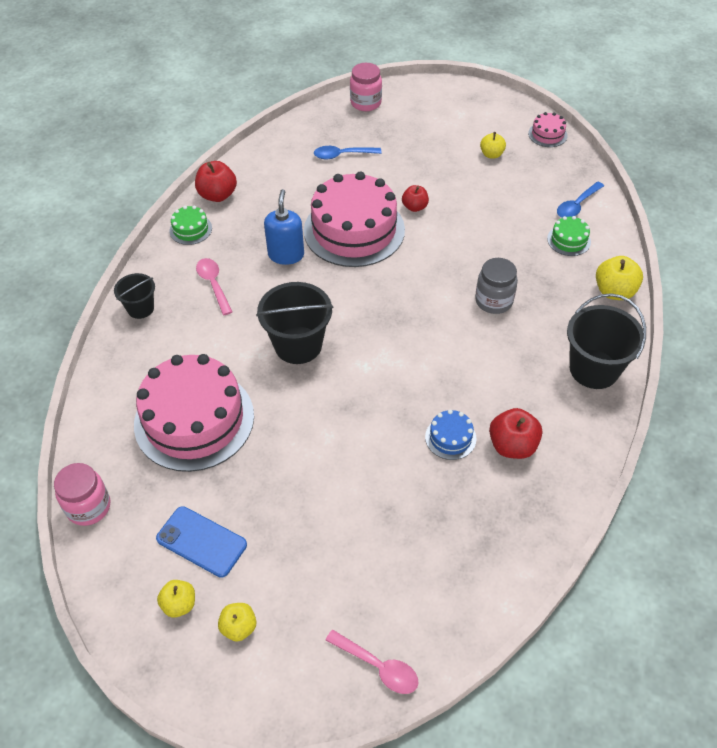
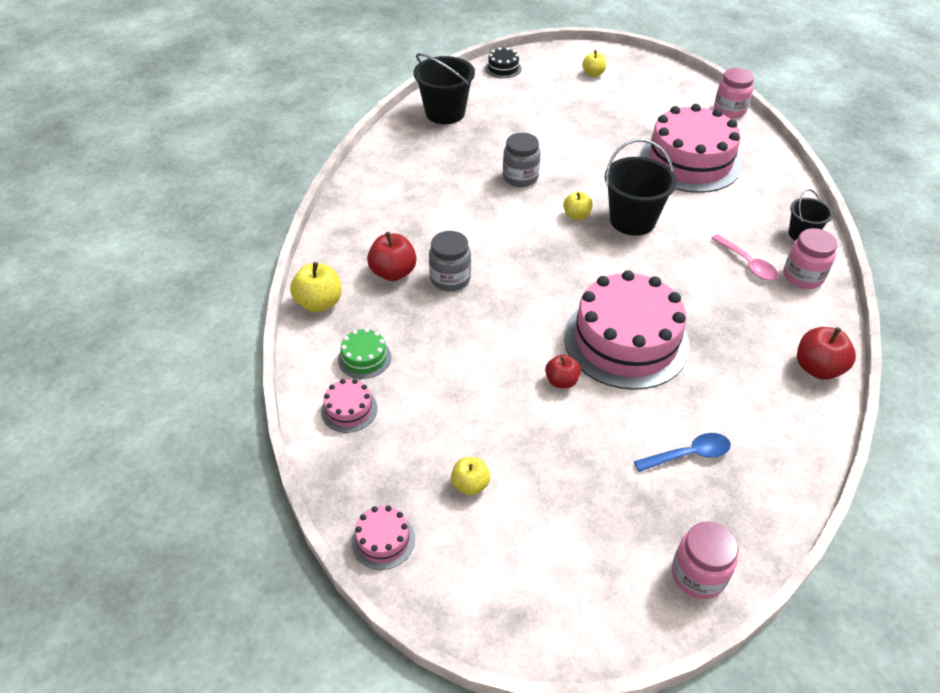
camera: 170 degrees right, 5 degrees down
(173, 266) = (803, 276): none -> pink jar
(179, 604) = (635, 78): yellow apple -> yellow apple (576, 216)
(190, 229) = (816, 319): green cake -> none
(201, 541) = (639, 103): blue phone -> none
(286, 255) = (690, 302): blue soap dispenser -> none
(378, 666) = (503, 68): pink spoon -> black cake
(401, 420) = (520, 178): none -> grey jar
(450, 437) = (477, 171): blue cake -> none
(512, 446) = (426, 171): red apple -> red apple (393, 272)
(577, 205) = (349, 409): blue spoon -> pink cake
(594, 369) = (352, 230): black bucket -> black bucket (445, 113)

